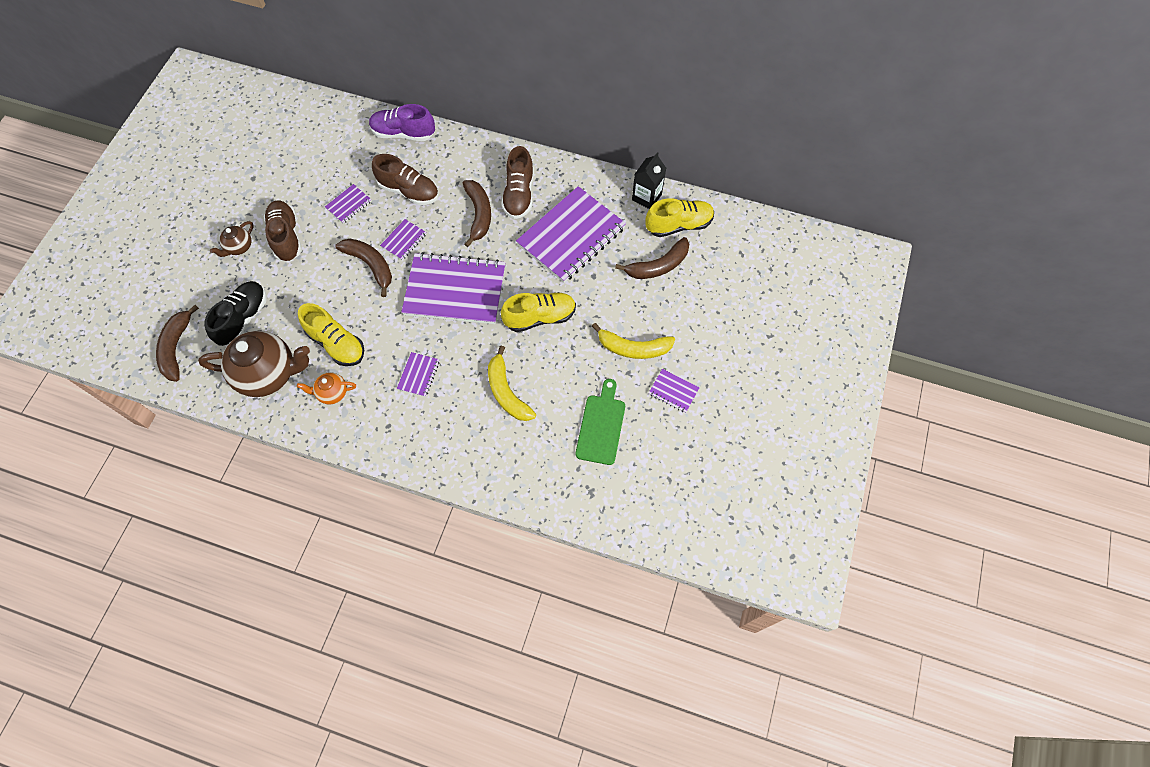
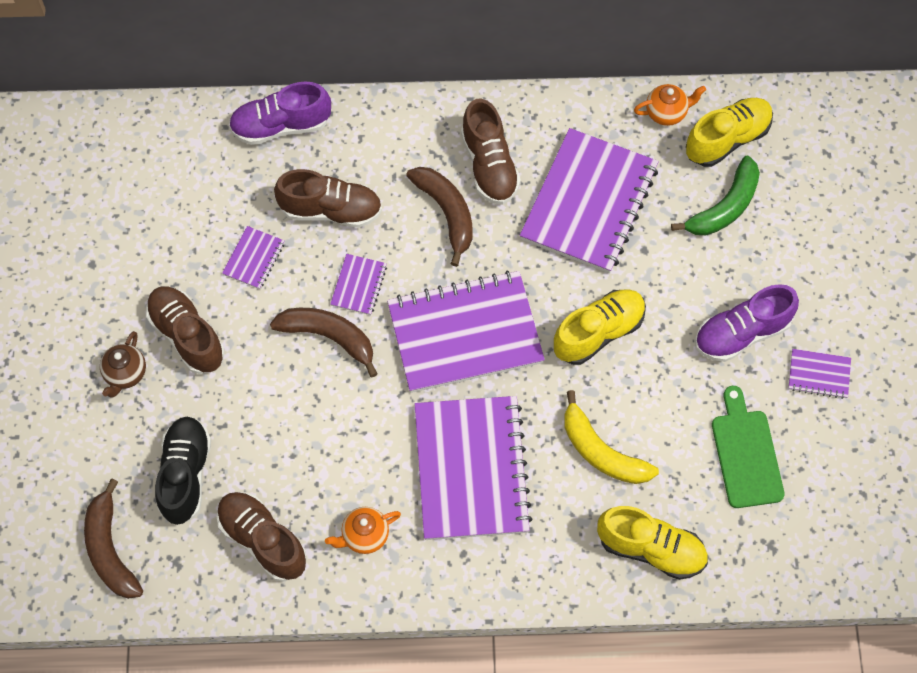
camera: 20 degrees left, 0 degrees up
(269, 374) = (262, 540): brown teapot -> brown shoe
(336, 343) = (336, 465): yellow shoe -> yellow shoe (651, 549)
(419, 375) = (471, 469): purple notebook -> purple notebook, size x2.34
(633, 348) = (741, 333): yellow banana -> purple shoe
(646, 197) = (666, 113): black carton -> orange teapot
(658, 266) = (725, 207): brown banana -> green banana

